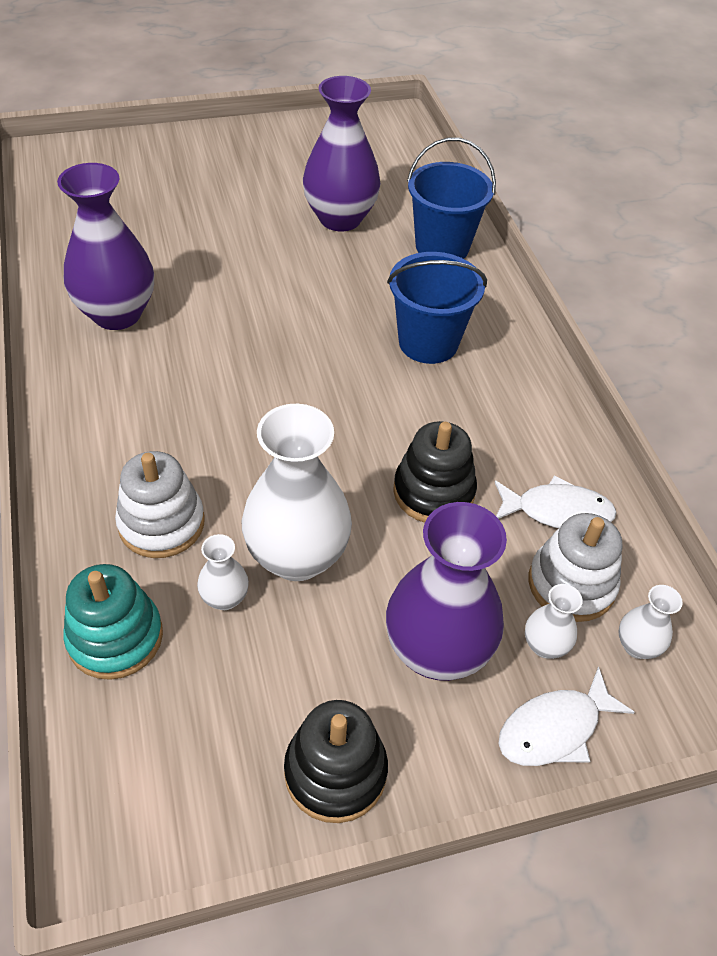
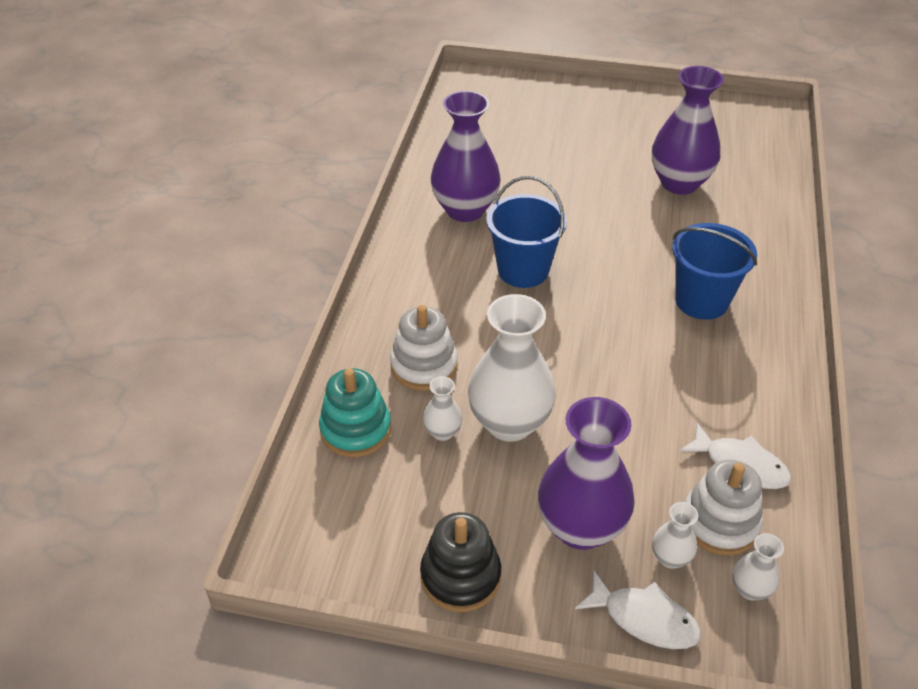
camera: 30 degrees right, 5 degrees down
(433, 492) = (642, 414): black stacking toy -> none
(442, 246) = (757, 228): blue bucket -> blue bucket (523, 270)
(555, 728) = (644, 618): white fish -> white fish turned 150 degrees counterclockwise

